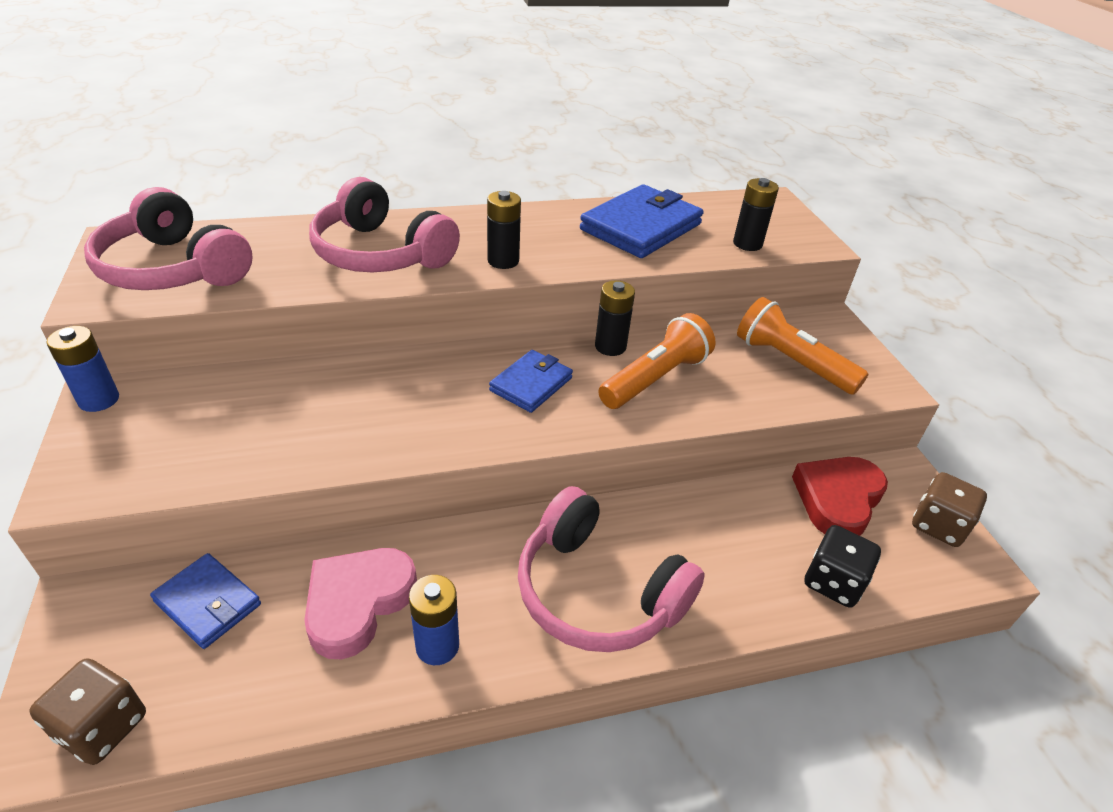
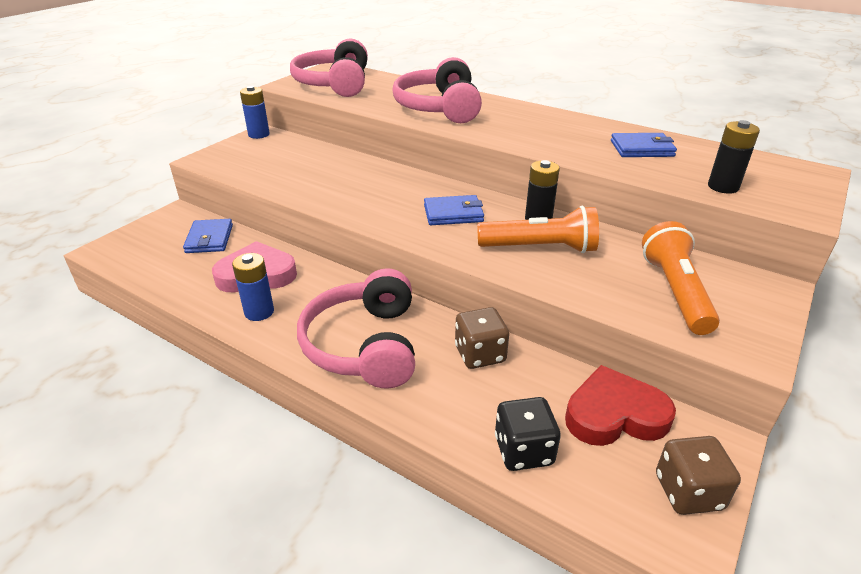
camera: 50 degrees right, 5 degrees down
(102, 726) = (125, 256): brown dice -> brown dice (480, 354)
(503, 261) = (504, 133): black battery -> none
(641, 227) = (642, 149): blue wallet -> blue wallet, size x0.57

